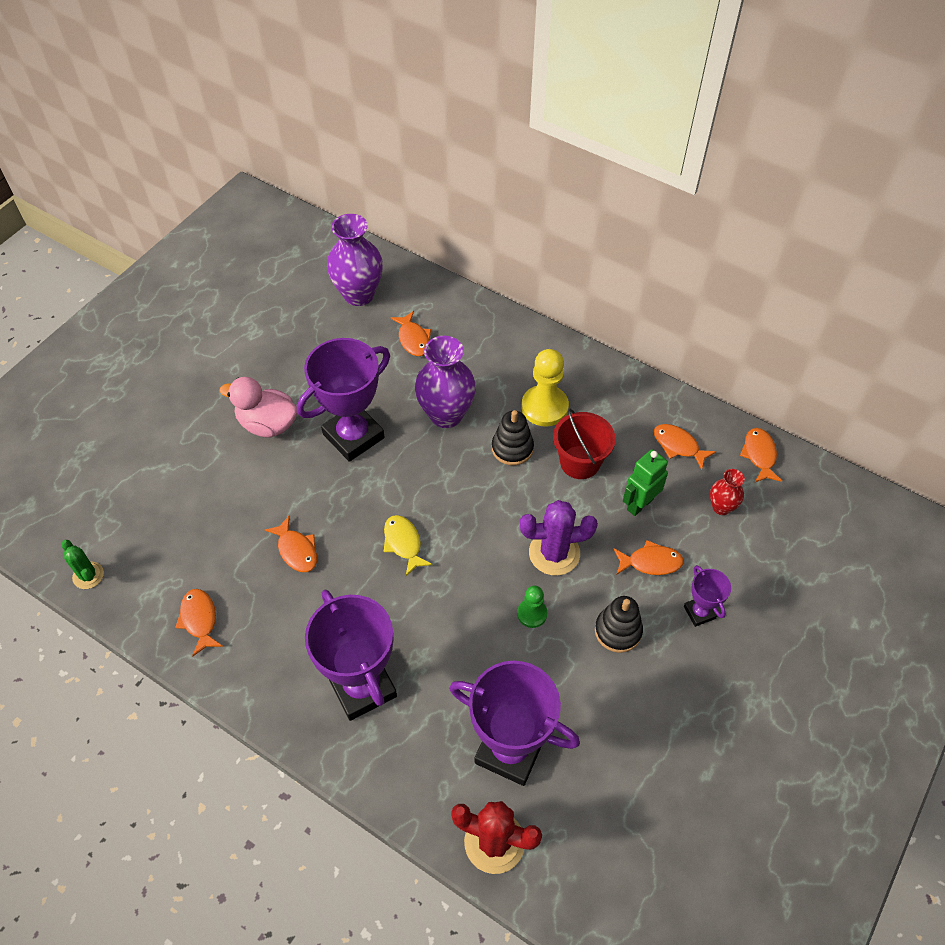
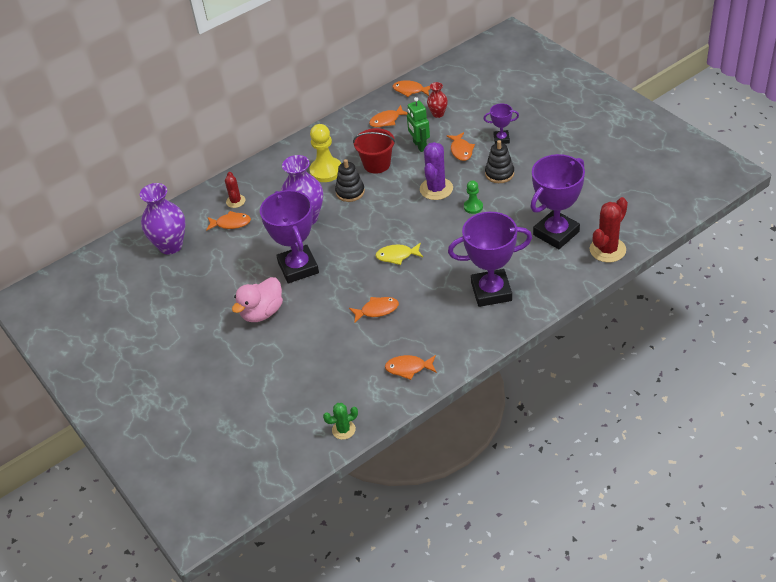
camera: 65 degrees left, 10 degrees down
(454, 330) = (235, 201): none -> red cactus
(651, 562) = (461, 150): orange fish -> orange fish turned 150 degrees clockwise

